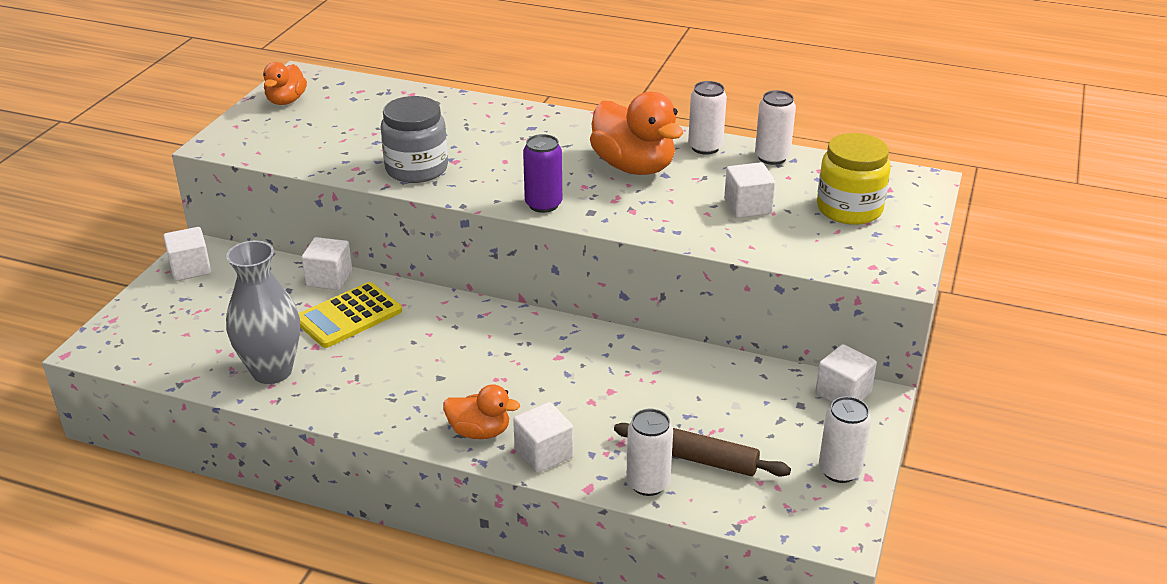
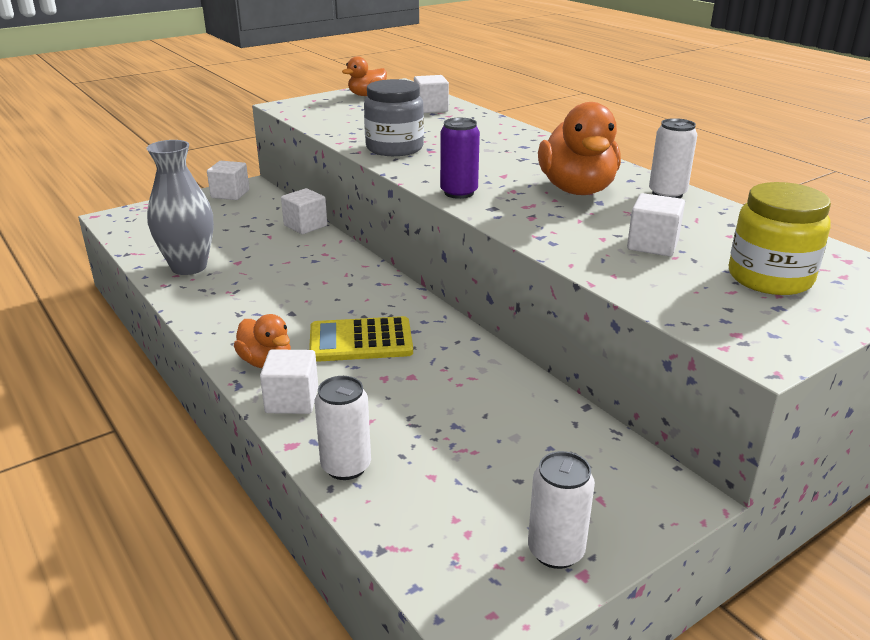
camera: 35 degrees right, 5 degrees down
(348, 316) = (285, 252): yellow calculator -> yellow calculator (361, 341)
(700, 459) = (420, 468): brown rolling pin -> none
(772, 157) = (730, 217): white can -> none
(843, 393) = (647, 475): white cube -> white cube (431, 108)

